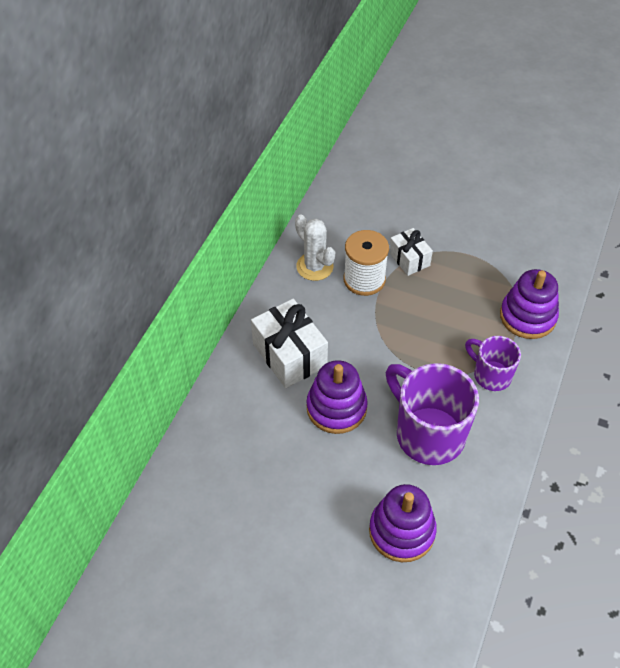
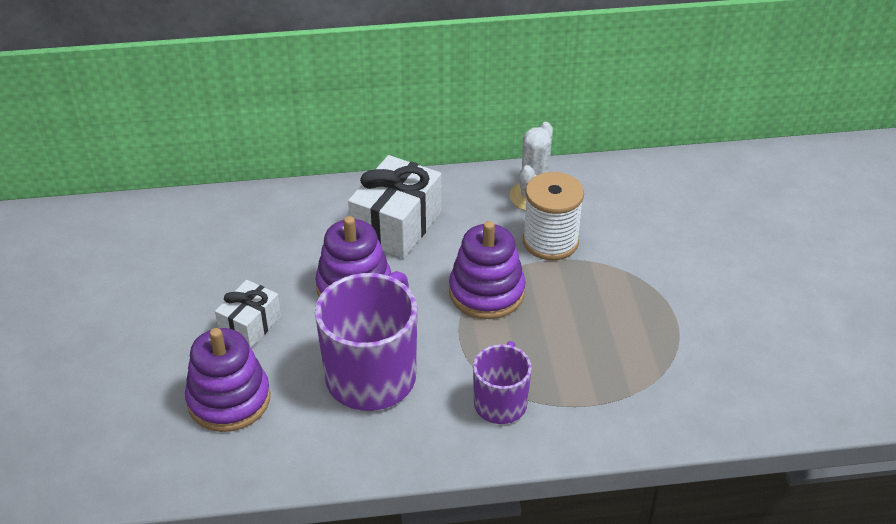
camera: 60 degrees right, 10 degrees down
(409, 259) = (616, 266): white gift -> white gift (250, 325)
(527, 316) = (624, 407): purple stacking toy -> purple stacking toy (486, 292)

